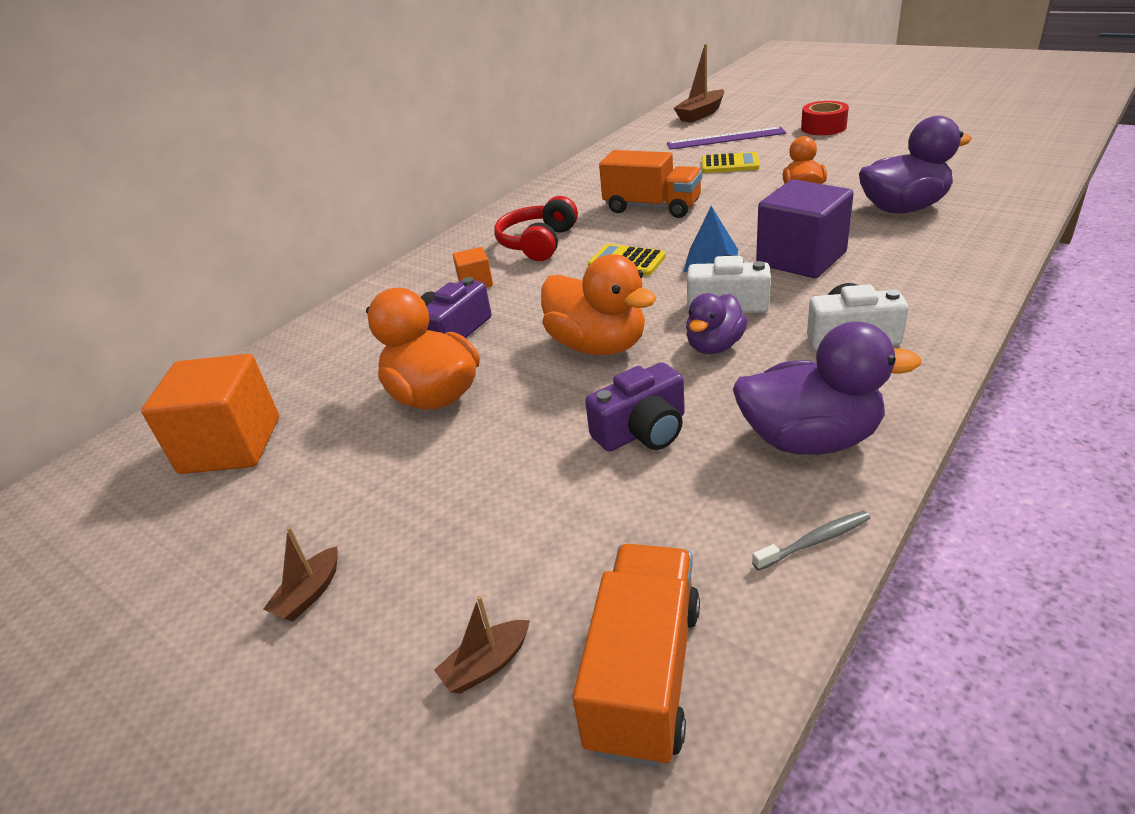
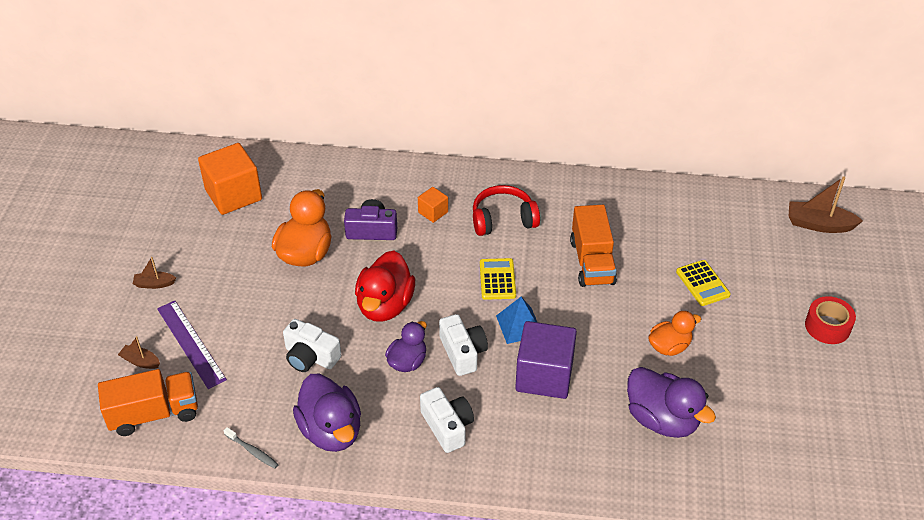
camera: 55 degrees right, 10 degrees up
(598, 345) = (385, 305): orange duck -> red duck
(642, 431) = (310, 357): purple camera -> white camera
(714, 346) = (407, 362): purple duck -> purple duck turned 120 degrees clockwise
(725, 138) = (763, 262): purple ruler -> purple ruler (191, 343)

